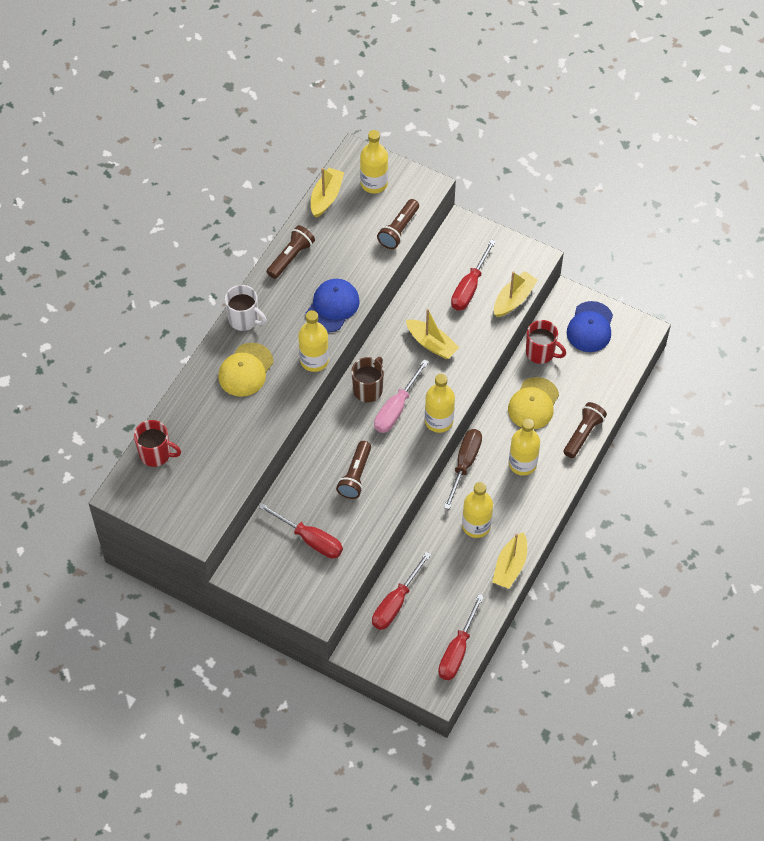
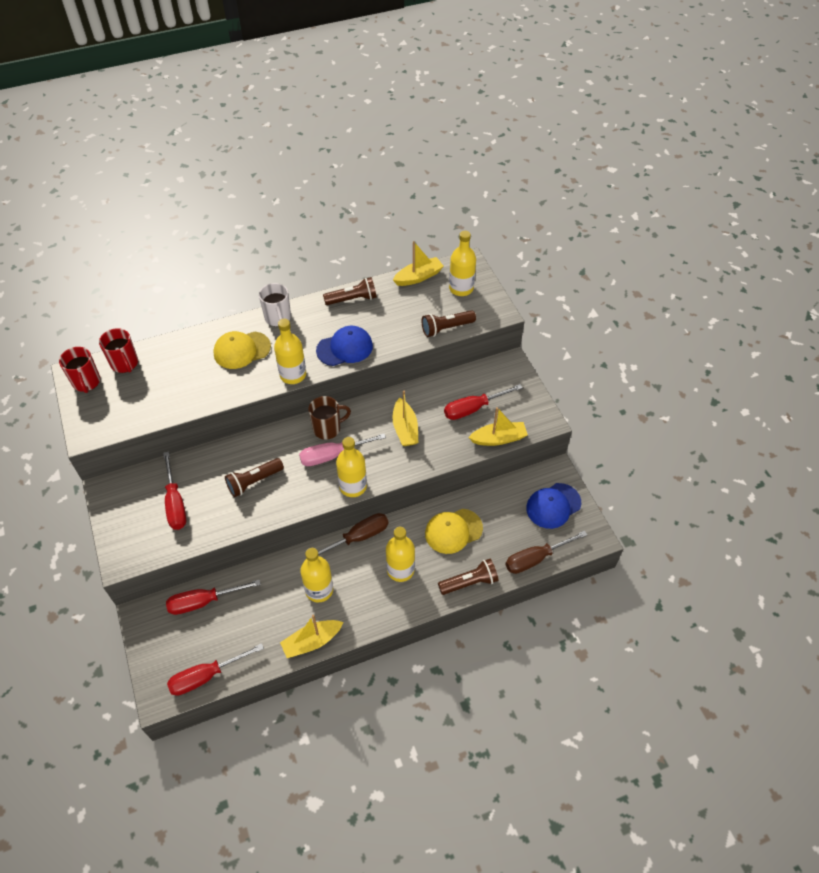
camera: 40 degrees right, 5 degrees down
(541, 353) = (496, 498): red mug -> red mug (86, 382)
(614, 379) = (535, 558): none -> brown screwdriver

